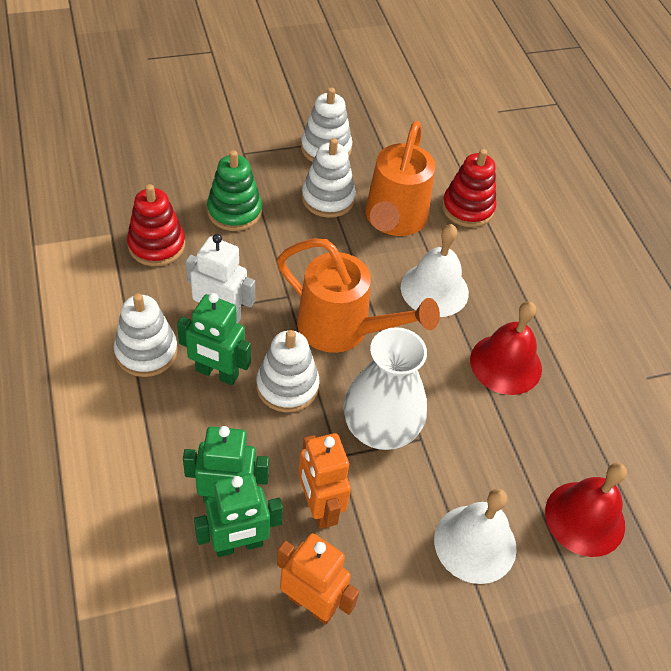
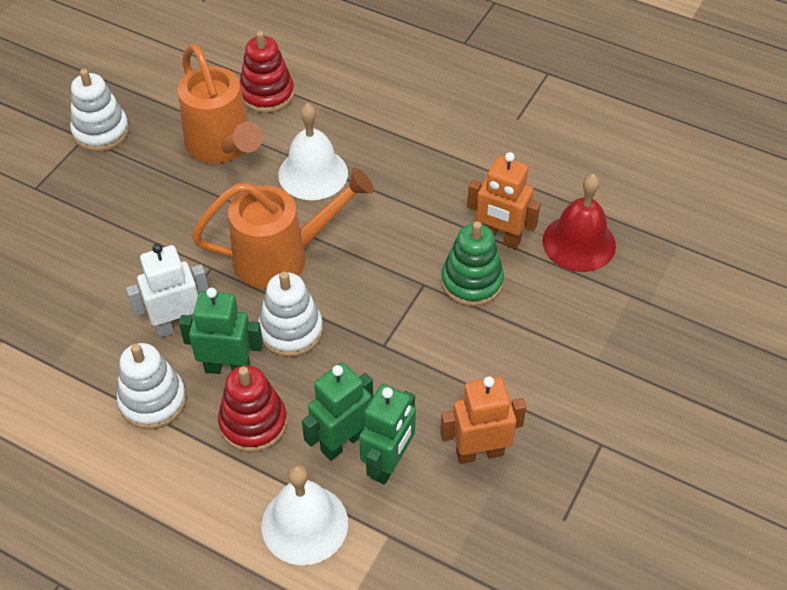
camera: 40 degrees left, 0 degrees up
(156, 245) = (55, 317): red stacking toy -> red stacking toy (253, 423)
(217, 373) = (227, 368): green robot -> green robot turned 150 degrees counterclockwise
(234, 211) = (87, 239): green stacking toy -> green stacking toy (471, 282)
(319, 507) = (411, 389): orange robot -> orange robot (500, 238)
(328, 198) = (151, 170): white stacking toy -> none
(380, 428) = (389, 301): white vase -> none
(475, 543) = (534, 319): white bell -> white bell (304, 524)
(506, 364) = (420, 185): red bell -> none

